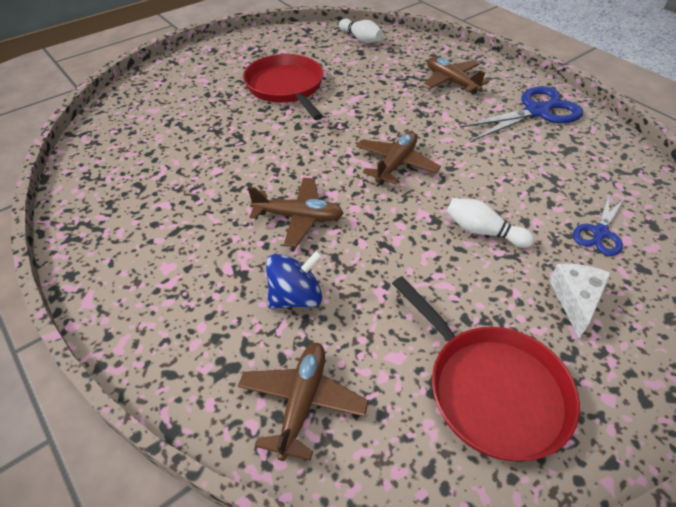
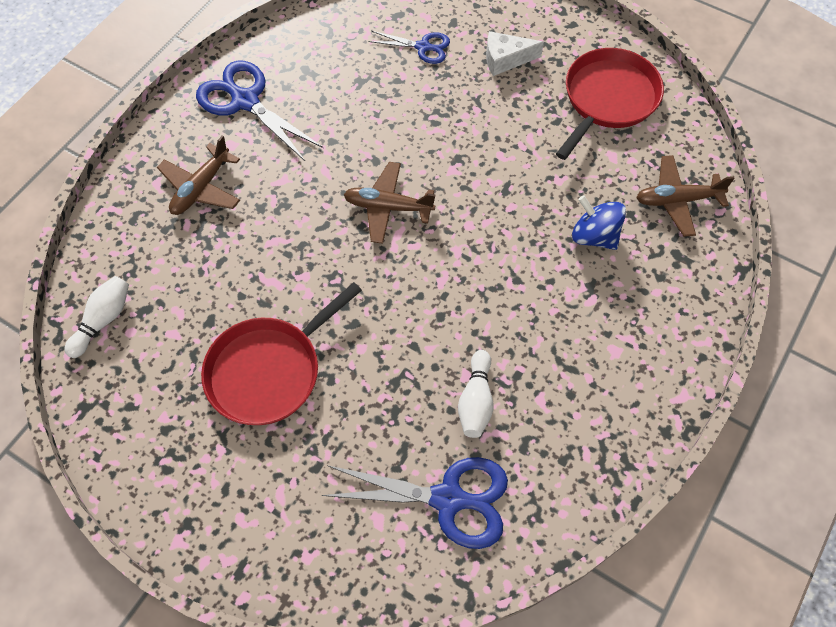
camera: 110 degrees left, 15 degrees up
(137, 140) = (449, 499): none -> blue scissors
(298, 217) = (503, 267): brown plane -> none
(483, 231) = (457, 123): white bowling pin -> white bowling pin (476, 401)

